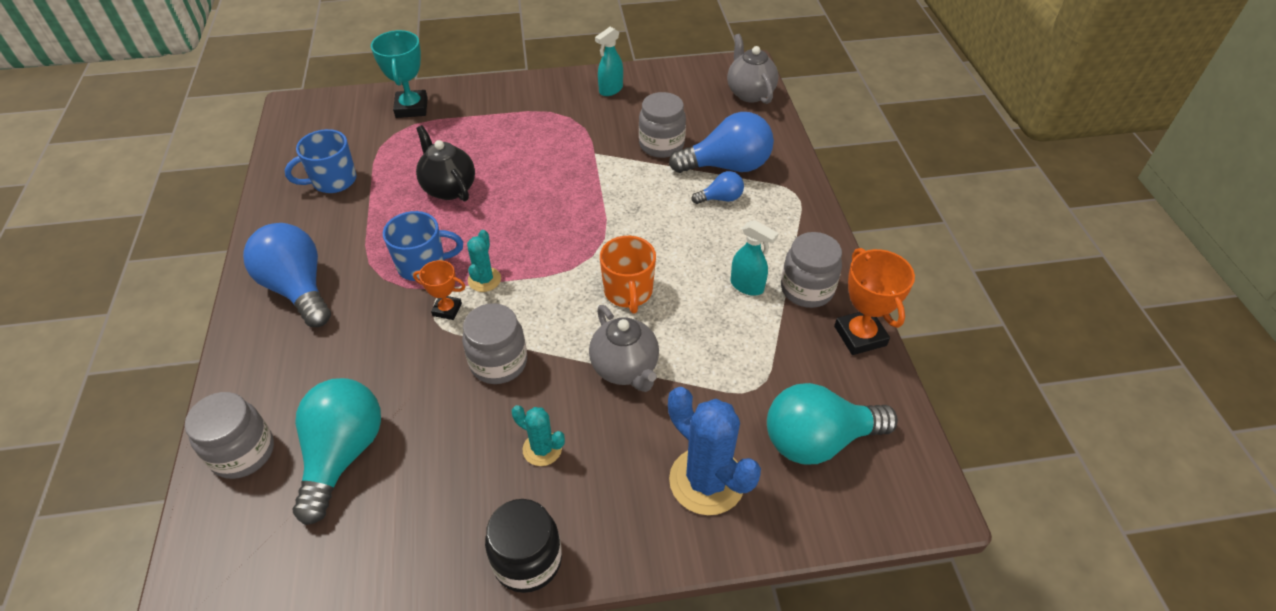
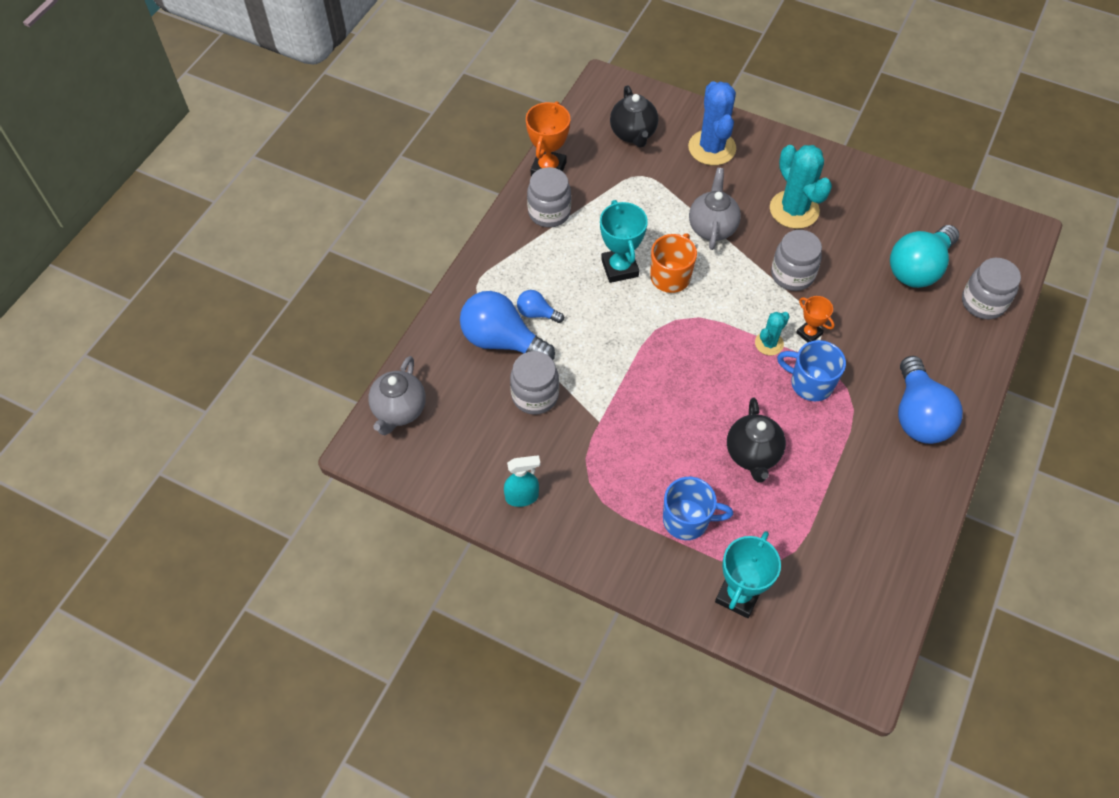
camera: 145 degrees left, 10 degrees up
(333, 181) = (856, 527): blue mug -> blue mug (687, 520)
(527, 560) = (833, 163): black jar -> none
(542, 449) = (794, 210): turquoise cactus -> turquoise cactus, size x1.86
(685, 273) = (619, 268): none -> turquoise trophy
(747, 286) = (586, 236): turquoise spray bottle -> none
(818, 440) = (633, 134): turquoise light bulb -> black teapot

